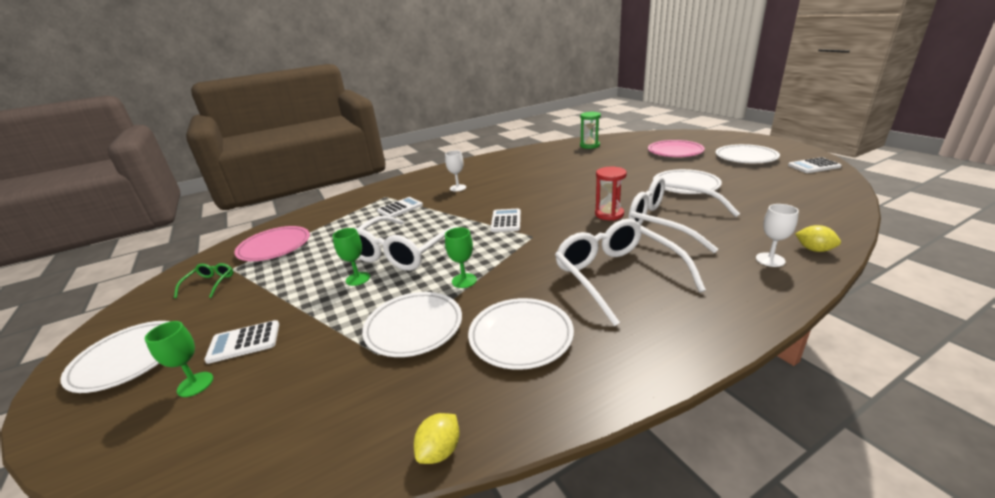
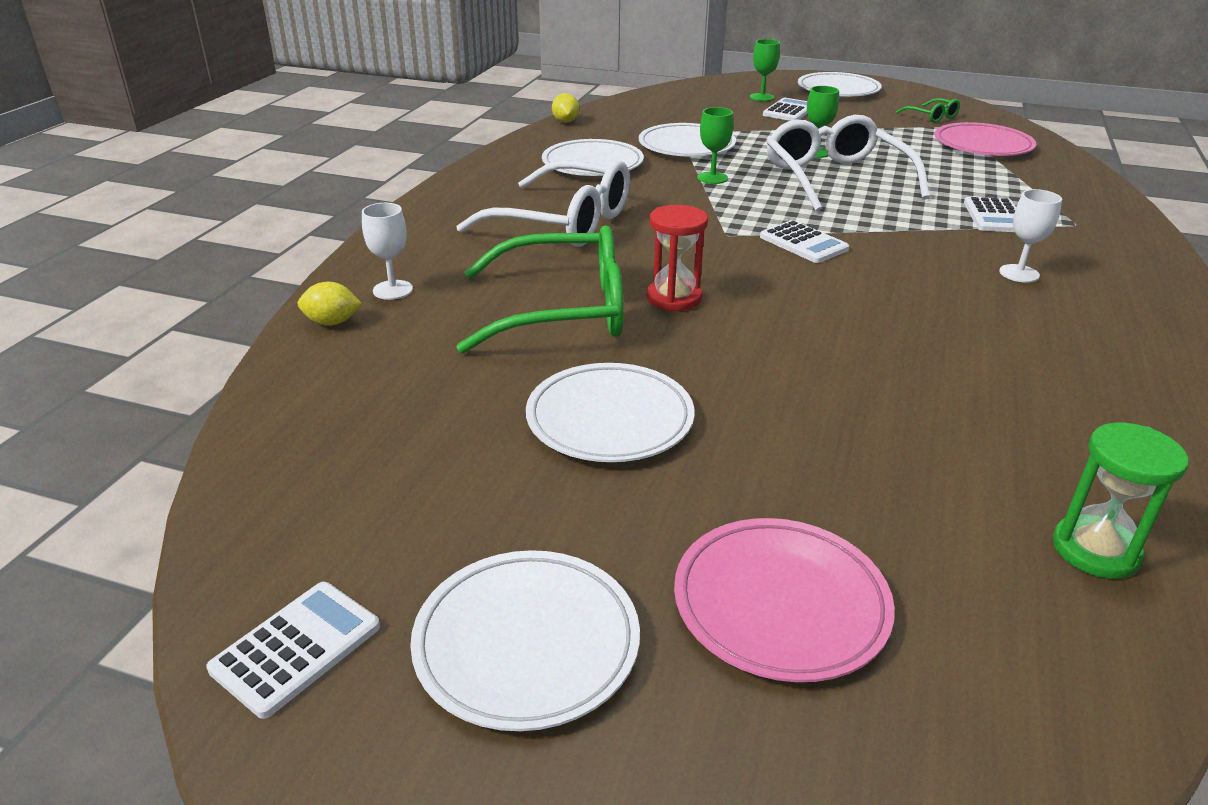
camera: 135 degrees right, 5 degrees up
(670, 222) = (563, 310): white glasses -> green glasses

